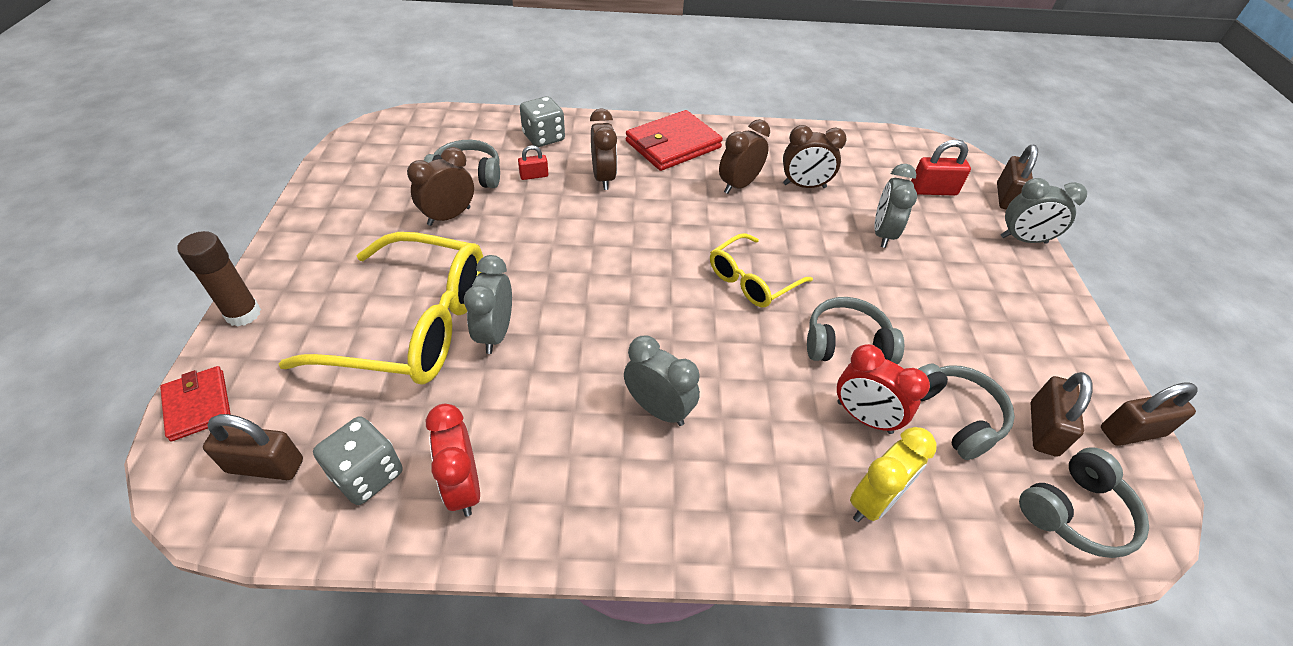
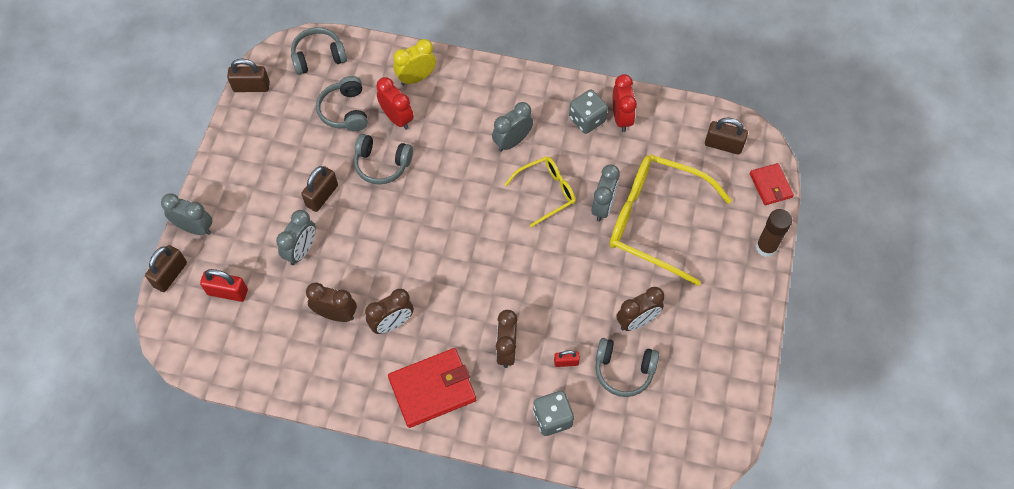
camera: 165 degrees left, 15 degrees up
(367, 474) = (670, 132): grey dice -> grey dice (587, 120)
(658, 409) = (512, 142): grey clock -> grey clock turned 90 degrees clockwise
(752, 280) = (421, 223): yellow glasses -> yellow glasses (545, 192)
(1043, 429) = (300, 96): brown padlock -> brown padlock (322, 196)

